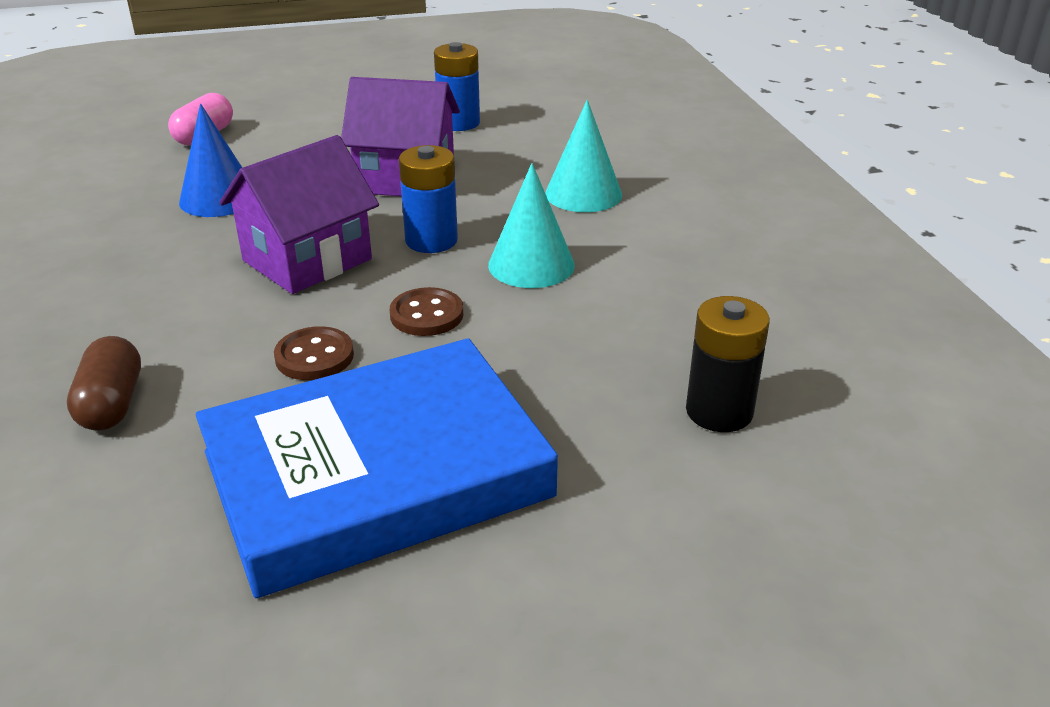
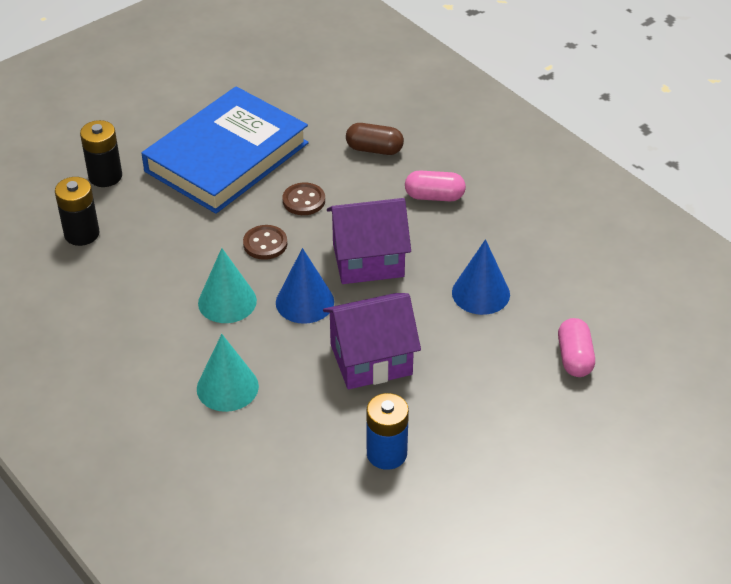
camera: 155 degrees right, 10 degrees up
(111, 404) = (374, 149): brown capsule -> brown capsule turned 45 degrees counterclockwise
(124, 307) = (434, 196): none -> pink capsule
(307, 260) = (368, 260): purple house -> purple house turned 60 degrees clockwise
(431, 240) = (304, 302): blue battery -> blue cone
(640, 511) = (105, 176): none -> black battery

